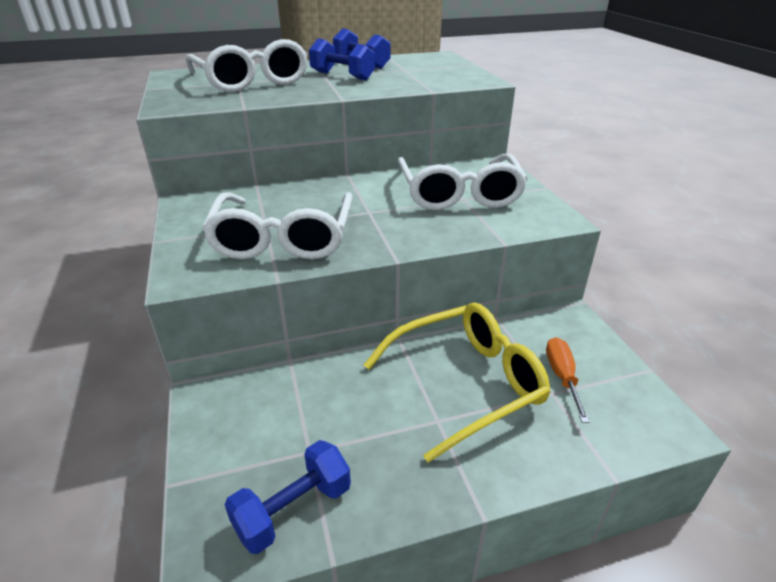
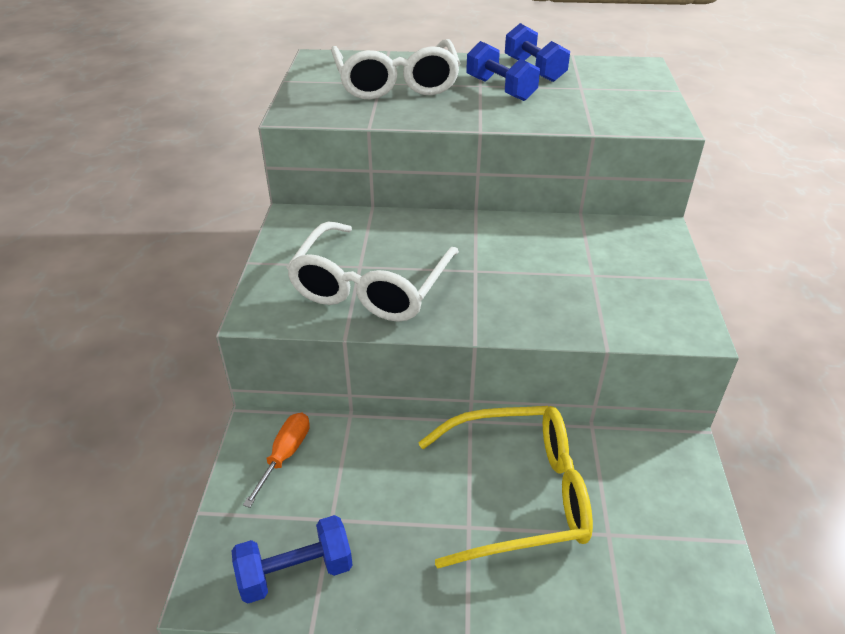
camera: 20 degrees right, 5 degrees up
(459, 193) = (591, 265): white glasses -> none
(562, 377) = (630, 519): orange screwdriver -> orange screwdriver (285, 456)

